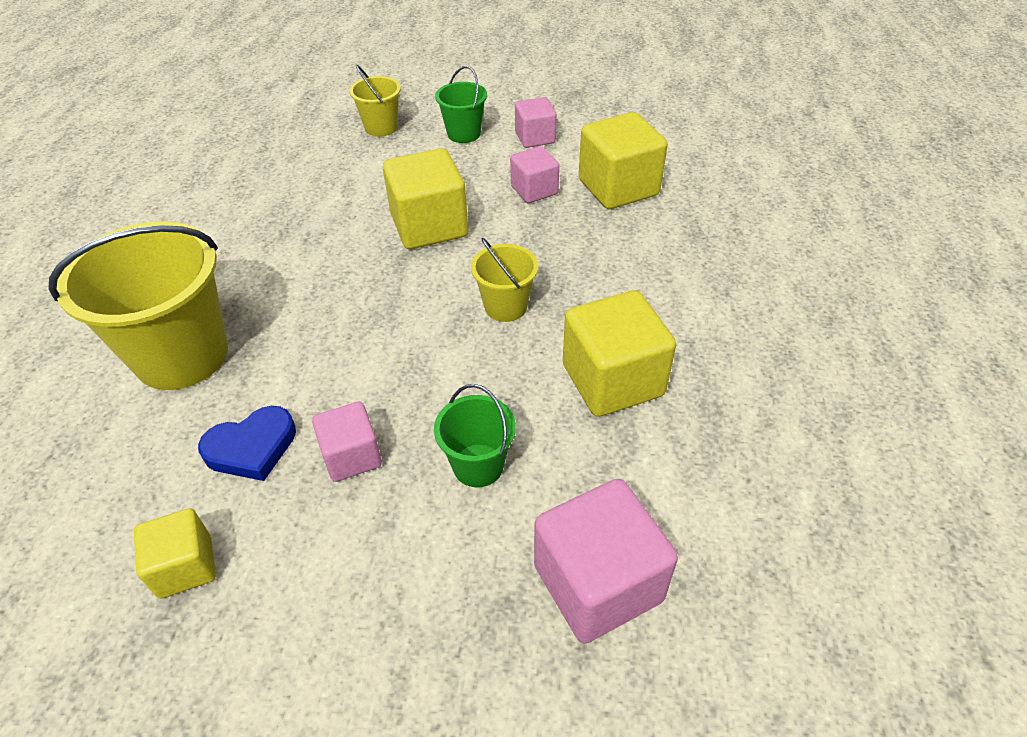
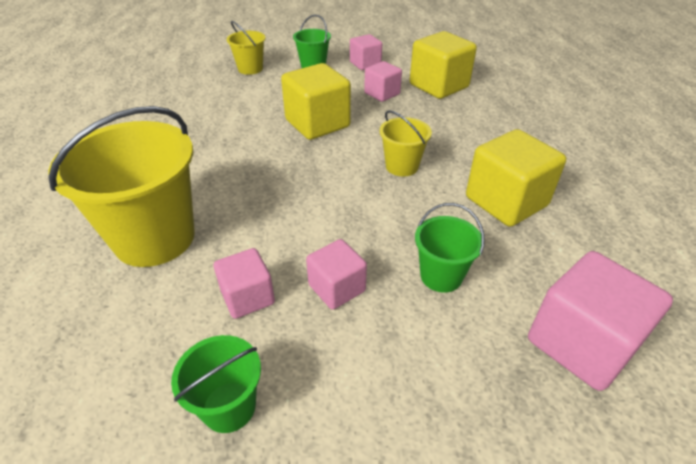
camera: 15 degrees left, 5 degrees down
(185, 566) = (229, 407): yellow cube -> green bucket
(252, 447) = (248, 297): blue heart -> pink cube

